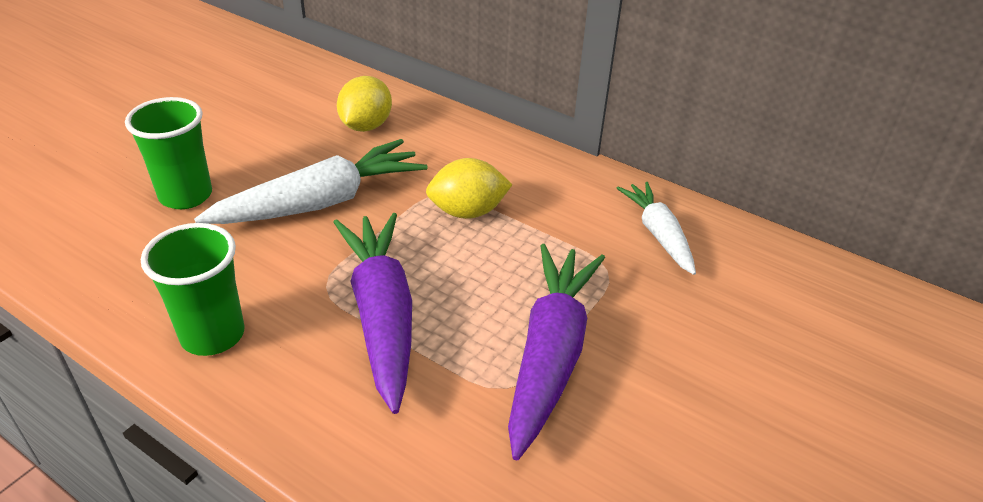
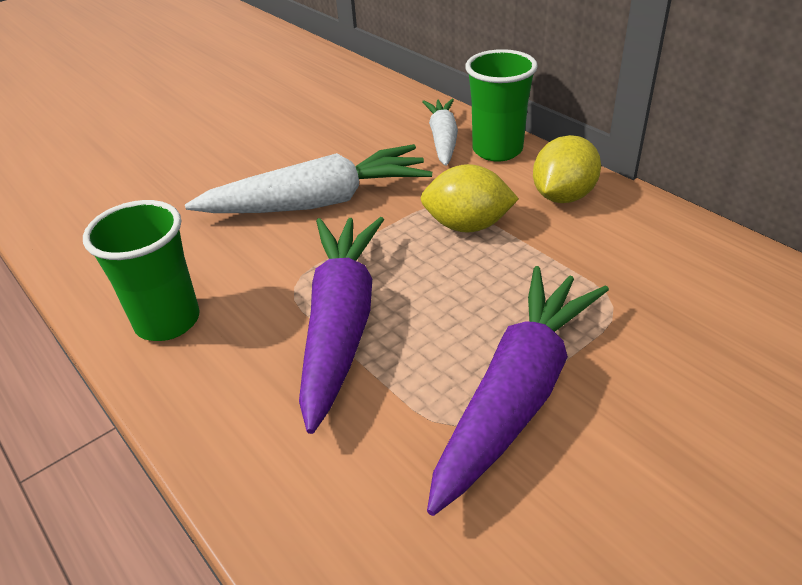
camera: 20 degrees right, 0 degrees up
(186, 195) = (194, 185): green cup -> green cup (497, 150)
(366, 126) = (388, 133): yellow lemon -> yellow lemon (563, 196)
(658, 234) = (688, 272): white carrot -> white carrot (443, 139)

